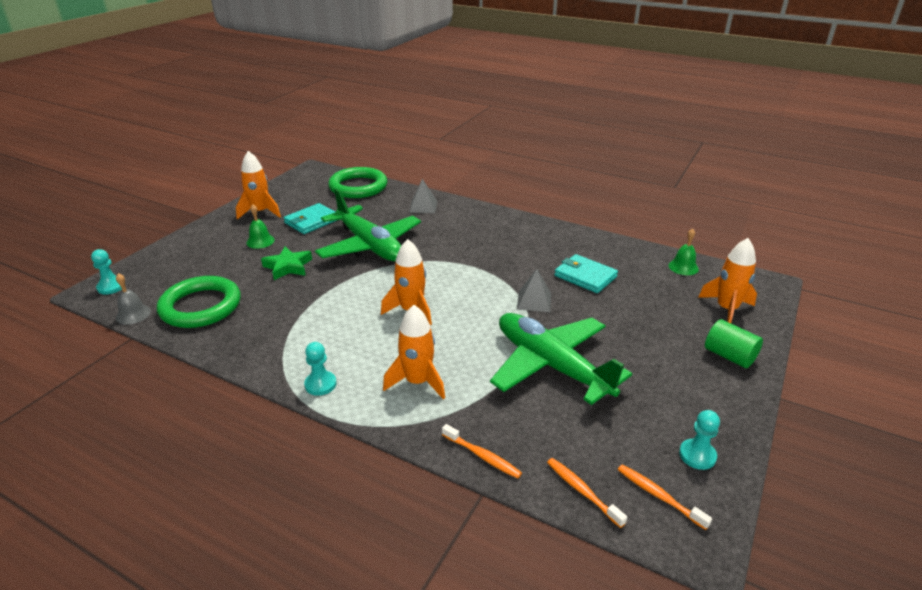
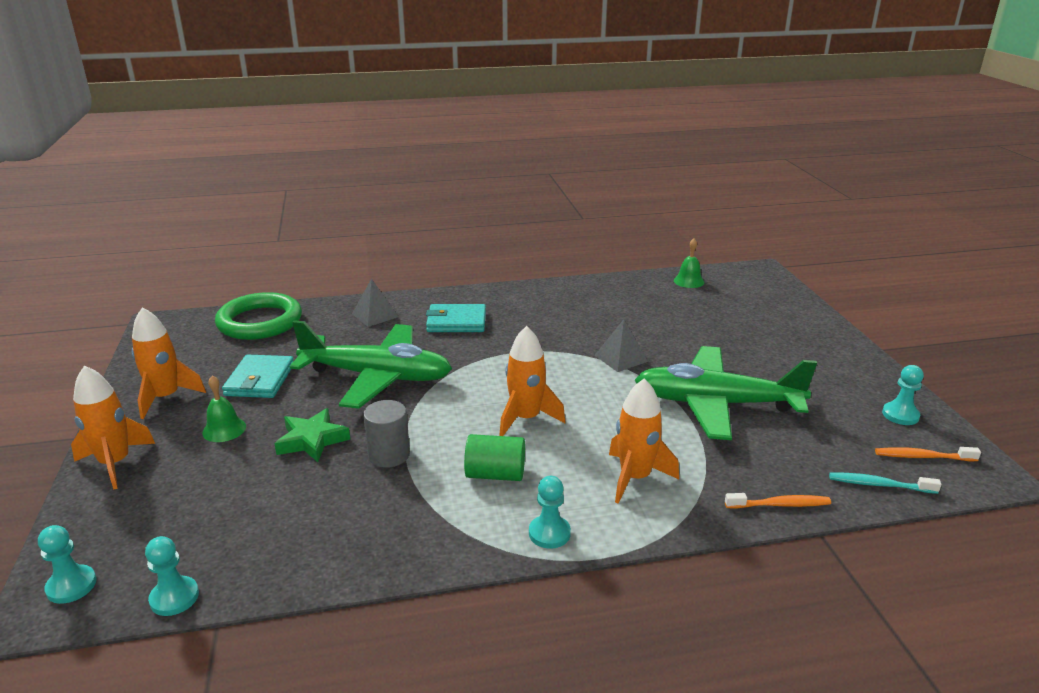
camera: 40 degrees left, 5 degrees down
(133, 314) = (174, 597): grey bell -> turquoise pawn
(201, 306) = (265, 537): green ring -> none
(310, 294) = (389, 455): none -> grey cylinder
(582, 491) = (879, 485): orange toothbrush -> turquoise toothbrush
(585, 276) = (629, 319): turquoise wallet -> turquoise wallet (456, 322)
(726, 309) = (764, 301): orange rocket -> orange rocket (115, 463)
(729, 356) = (815, 335): green cylinder -> green cylinder (495, 474)

